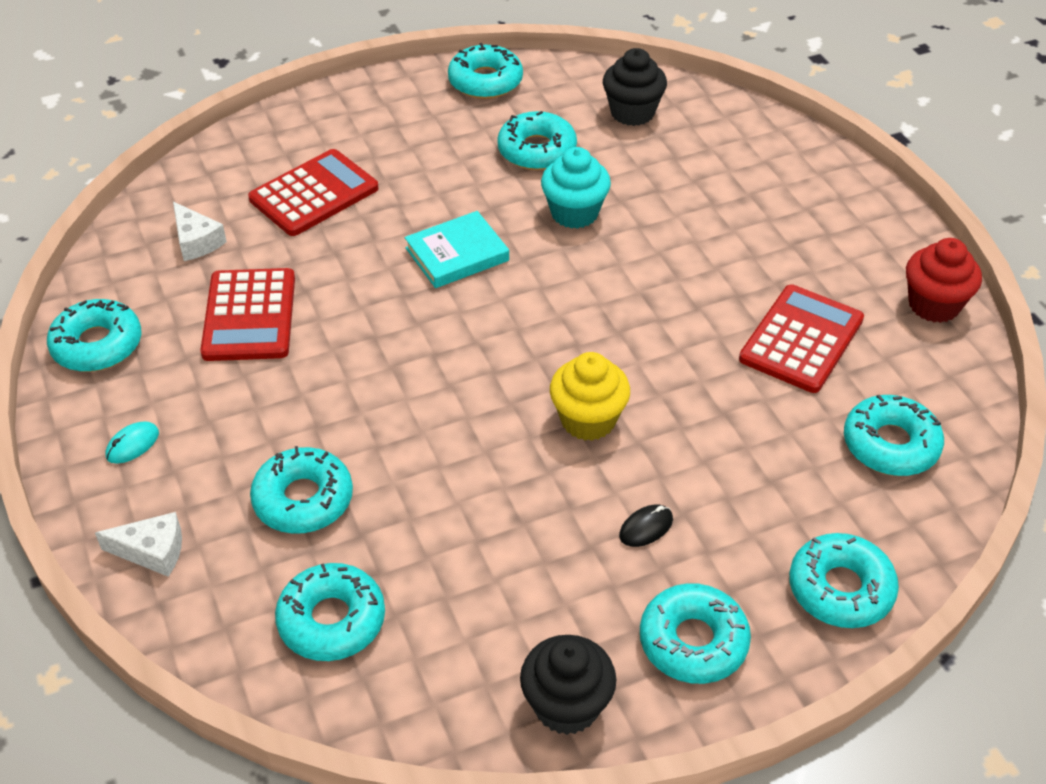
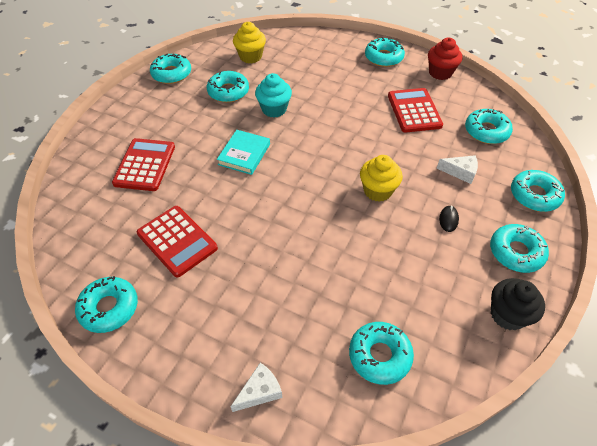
camera: 40 degrees left, 5 degrees up
(132, 444) = (187, 345): turquoise mouse -> none
(196, 241) = (107, 222): white cheese -> white cheese (460, 172)
(303, 499) = (302, 309): turquoise donut -> turquoise donut (383, 57)
(632, 112) = (250, 56): black cupcake -> yellow cupcake

